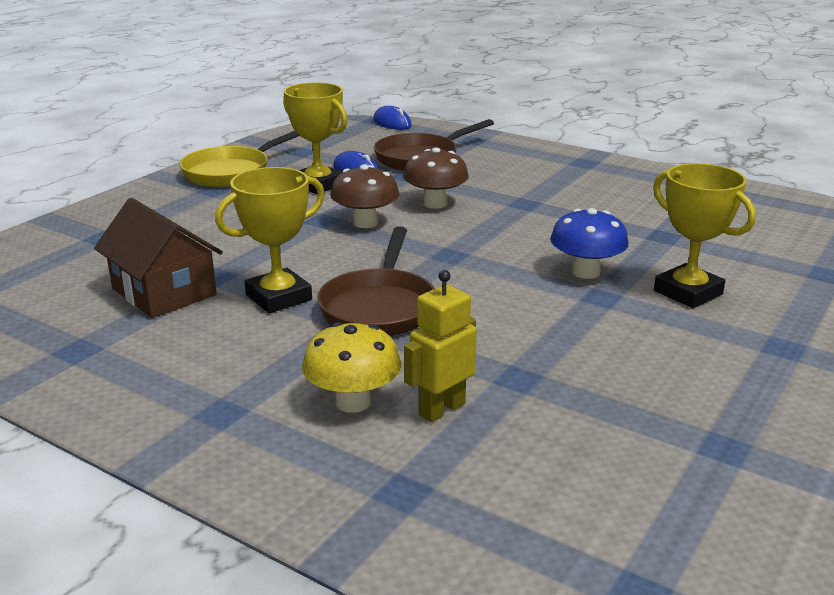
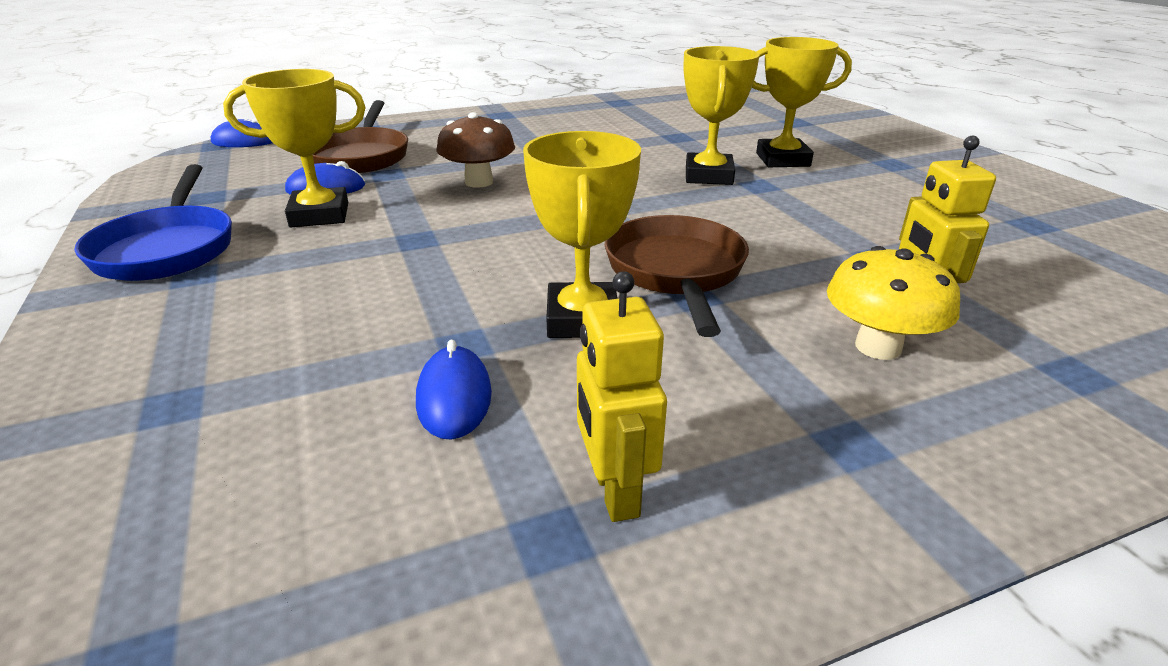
camera: 55 degrees left, 5 degrees up
(121, 355) = (614, 491): none -> yellow robot
(164, 292) = (454, 397): brown house -> blue mouse
(232, 172) = (167, 248): yellow pan -> blue pan
(365, 223) = (465, 222): brown mushroom -> none
(379, 307) = (676, 272): brown pan -> brown pan turned 135 degrees counterclockwise
(586, 272) = (708, 176): blue mushroom -> yellow trophy

